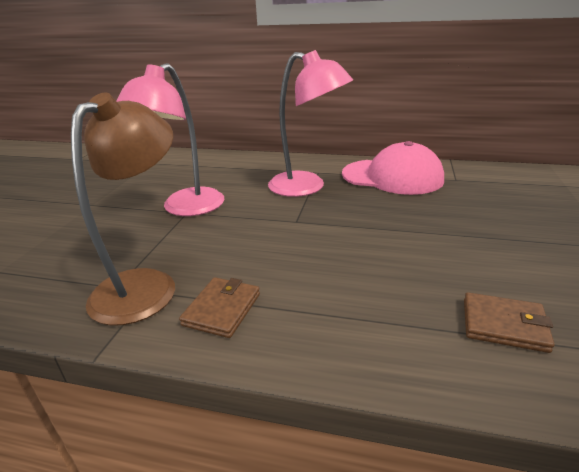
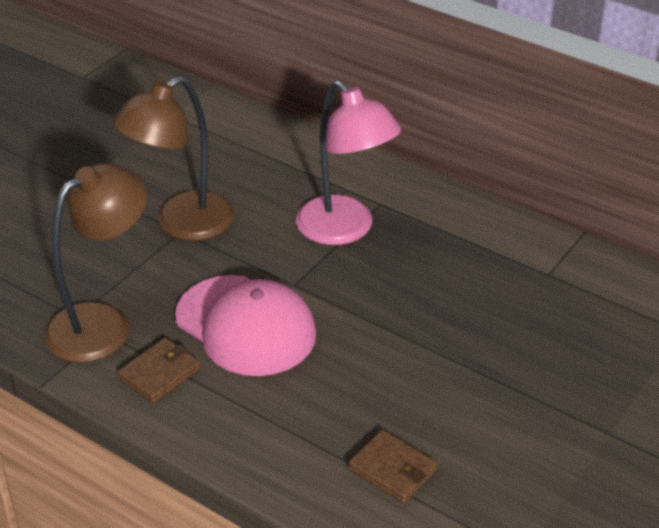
camera: 20 degrees right, 10 degrees up
(185, 208) = (182, 224): pink lamp -> brown lamp
(392, 177) = (468, 243): pink cap -> pink cap (245, 326)

